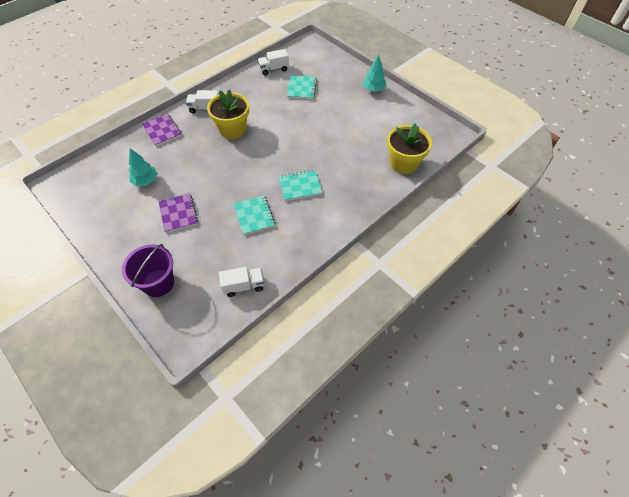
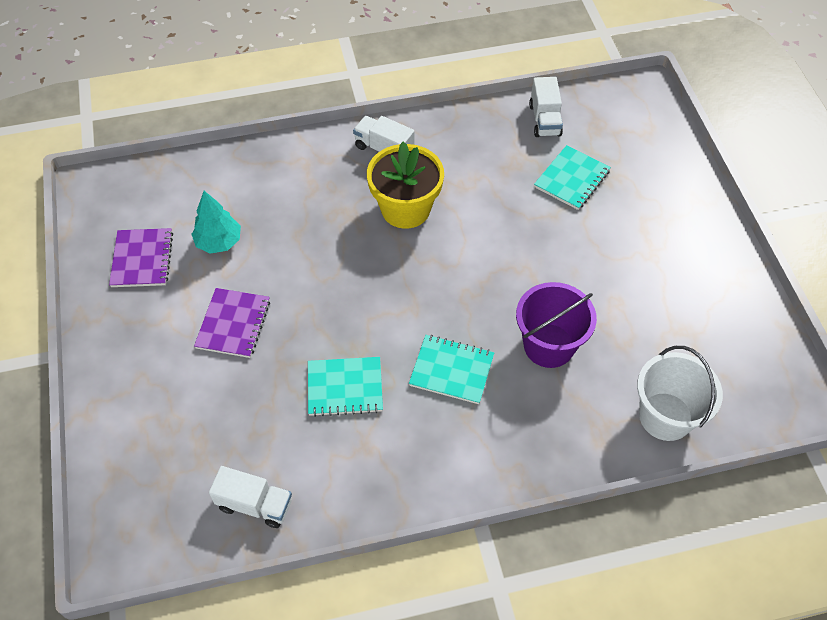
camera: 30 degrees right, 0 degrees up
(158, 283) = (137, 429): purple bucket -> purple bucket (549, 345)
(162, 131) = (294, 161): purple notebook -> purple notebook (142, 259)
(254, 216) = (345, 388): turquoise notebook -> turquoise notebook turned 75 degrees clockwise
(273, 69) = (545, 120): white truck -> white truck turned 105 degrees counterclockwise
(373, 89) = (704, 238): turquoise tree -> none
(404, 163) = (665, 416): yellow flower pot -> white bucket

